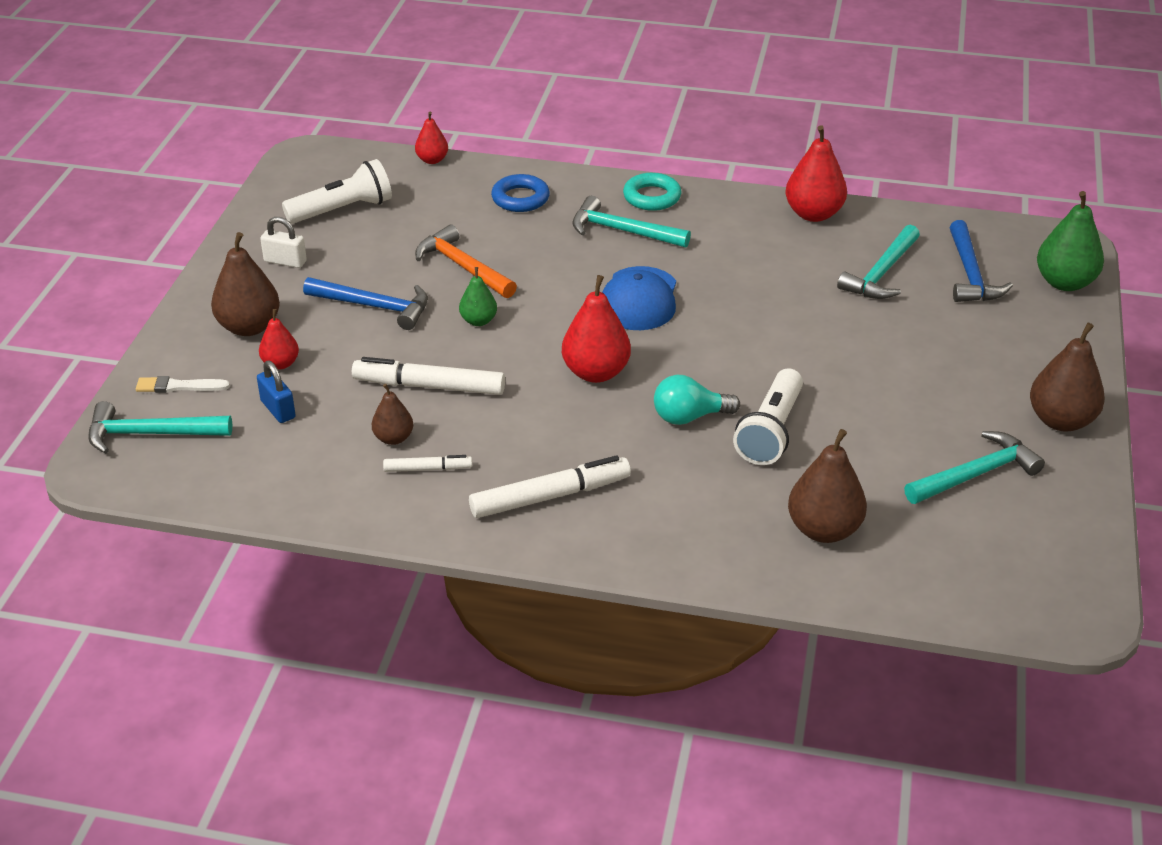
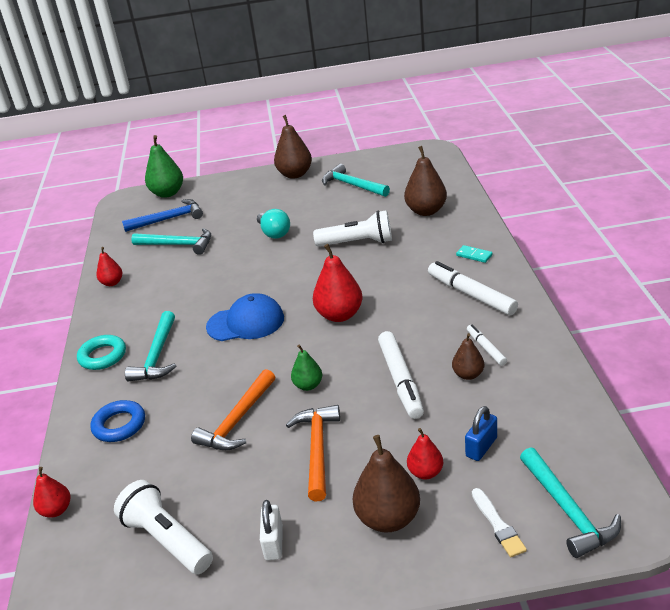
camera: 105 degrees left, 5 degrees down
(374, 307) = (317, 449): blue hammer -> orange hammer
(648, 535) = (474, 255): none -> turquoise domino
(689, 417) = (362, 270): turquoise light bulb -> turquoise light bulb (274, 233)
(813, 214) = (112, 283): red pear -> red pear, size x0.57

